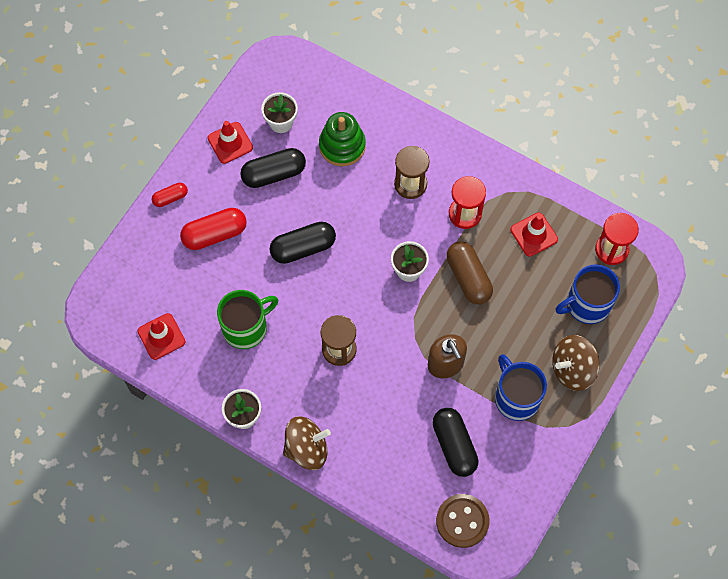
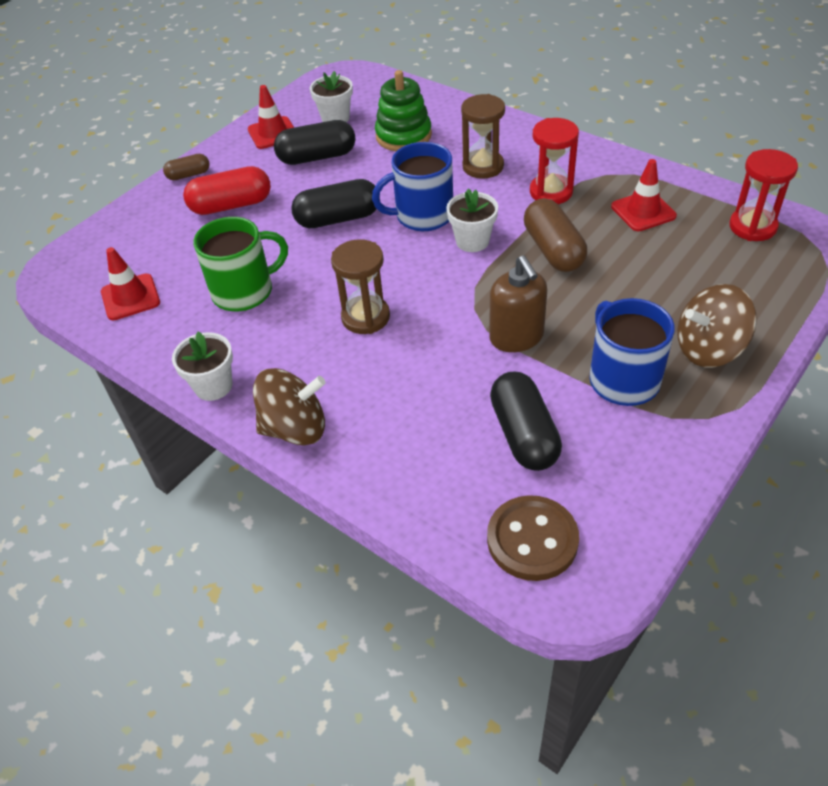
camera: 10 degrees right, 20 degrees down
(170, 198) = (189, 175): red capsule -> brown capsule
(586, 304) = (723, 280): blue mug -> blue mug (422, 216)

